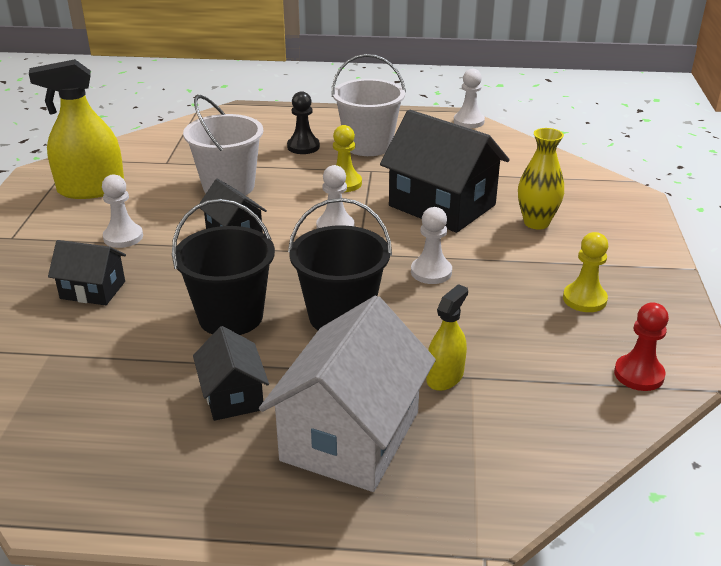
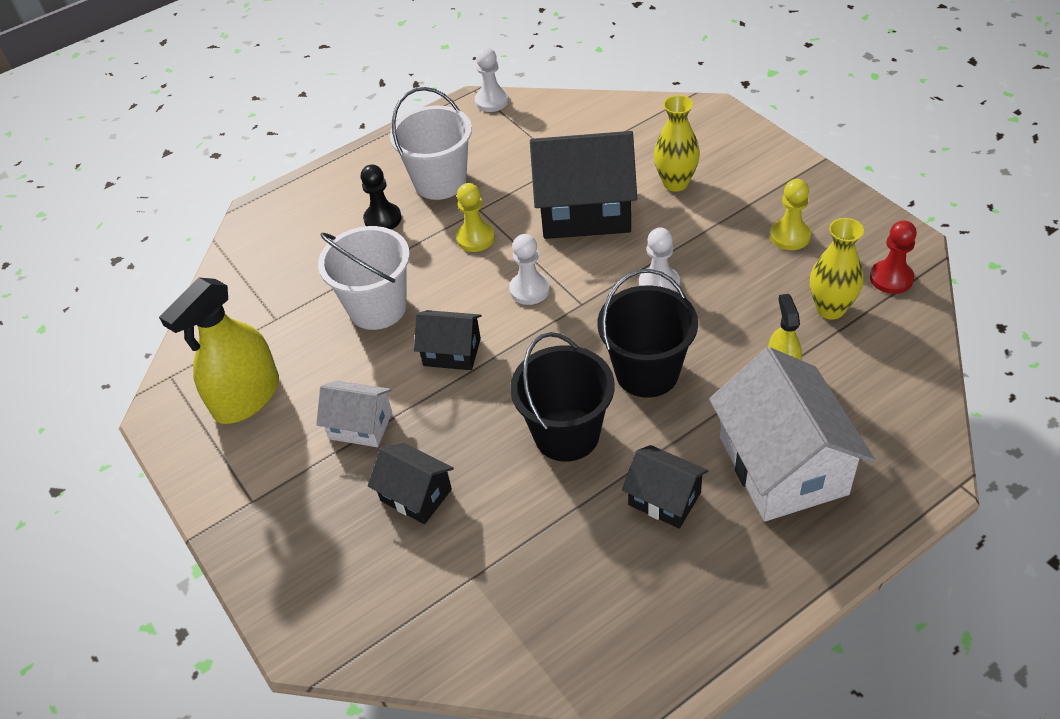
camera: 35 degrees left, 15 degrees up
(93, 290) = (416, 495): black house -> black house turned 60 degrees clockwise
(123, 237) = (360, 425): white pawn -> white house
(549, 363) = (830, 309): none -> yellow vase

